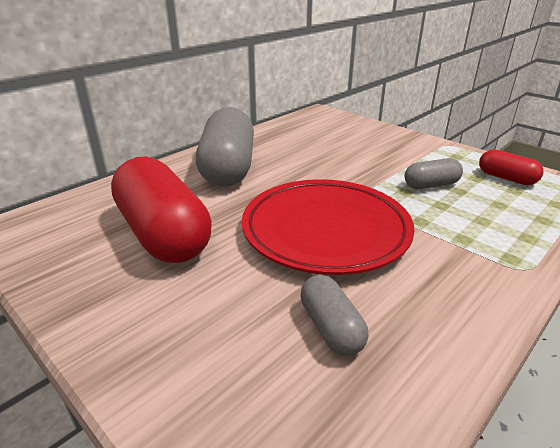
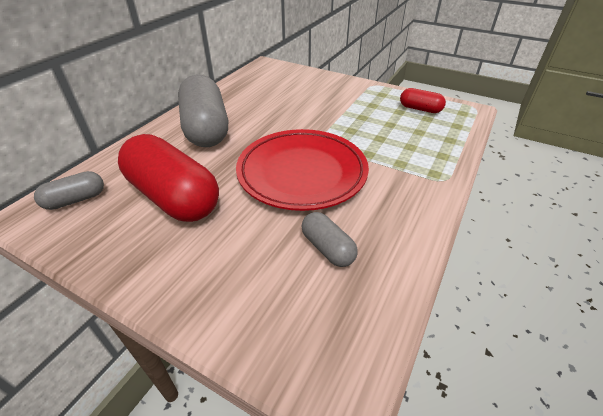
camera: 15 degrees left, 10 degrees up
(431, 185) = (369, 122): grey capsule -> grey capsule (75, 200)

